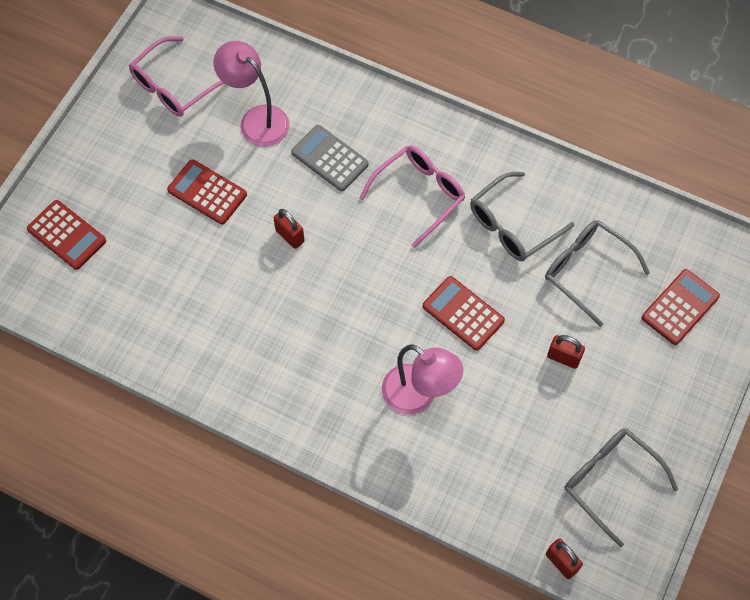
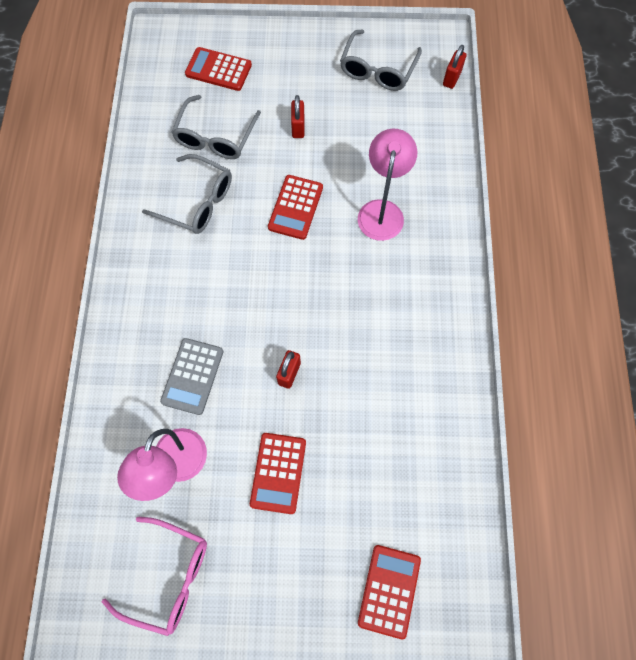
camera: 115 degrees left, 5 degrees up
(419, 194) = (198, 284): pink glasses -> none

